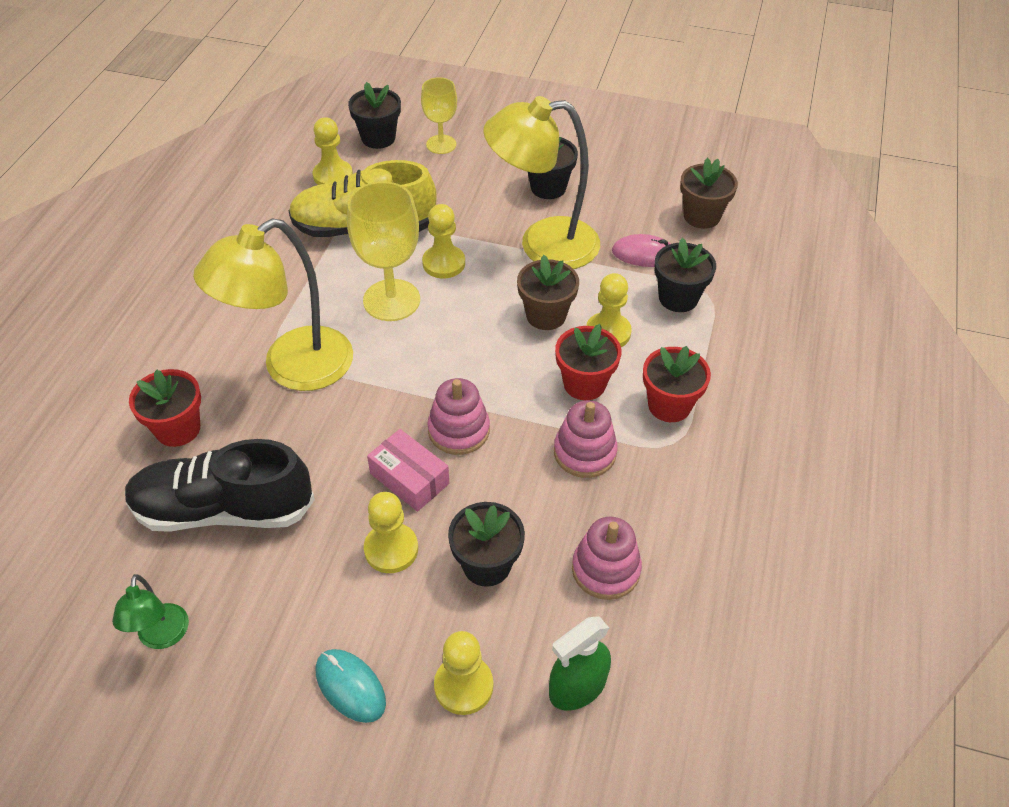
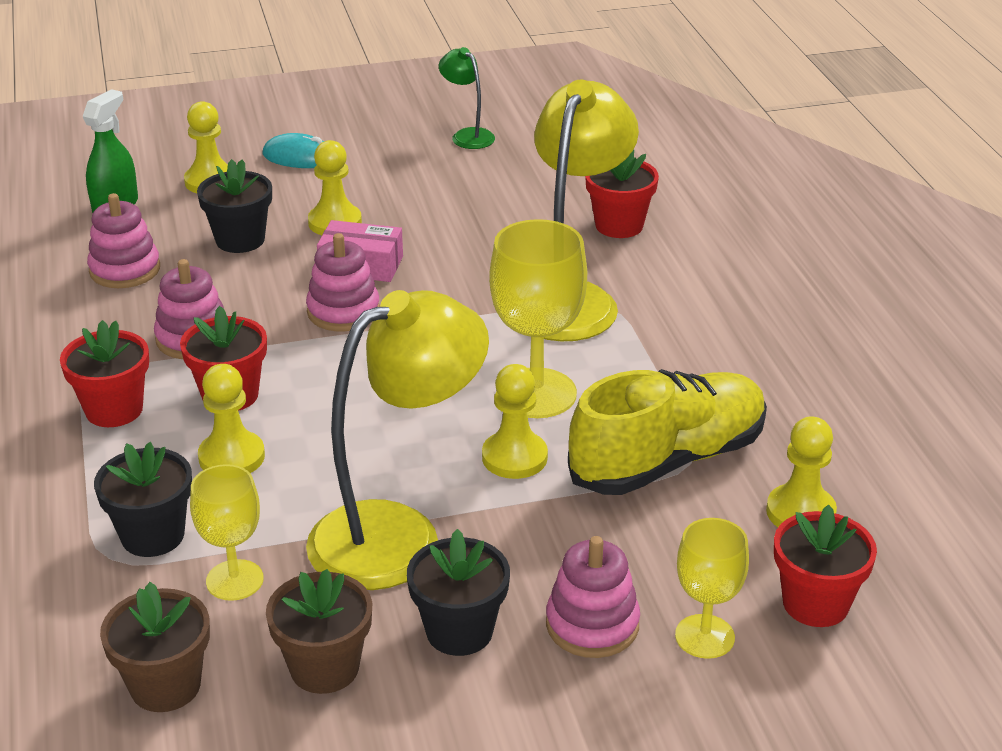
camera: 150 degrees right, 15 degrees down
(224, 510) = (507, 198): black shoe -> none
(378, 138) = (815, 603): black flower pot -> red flower pot
(485, 167) = (592, 625): none -> pink stacking toy
(546, 315) = (327, 447): brown flower pot -> brown flower pot (324, 668)
(644, 254) = (234, 580): pink mouse -> yellow goblet

